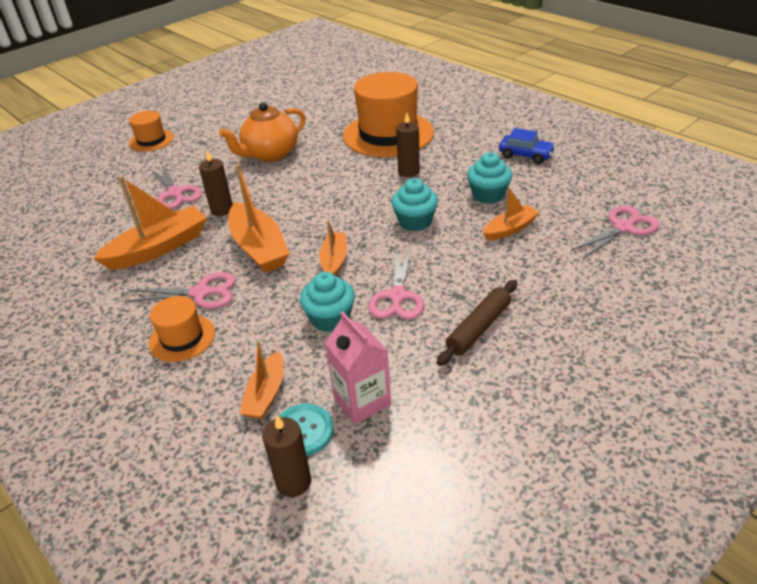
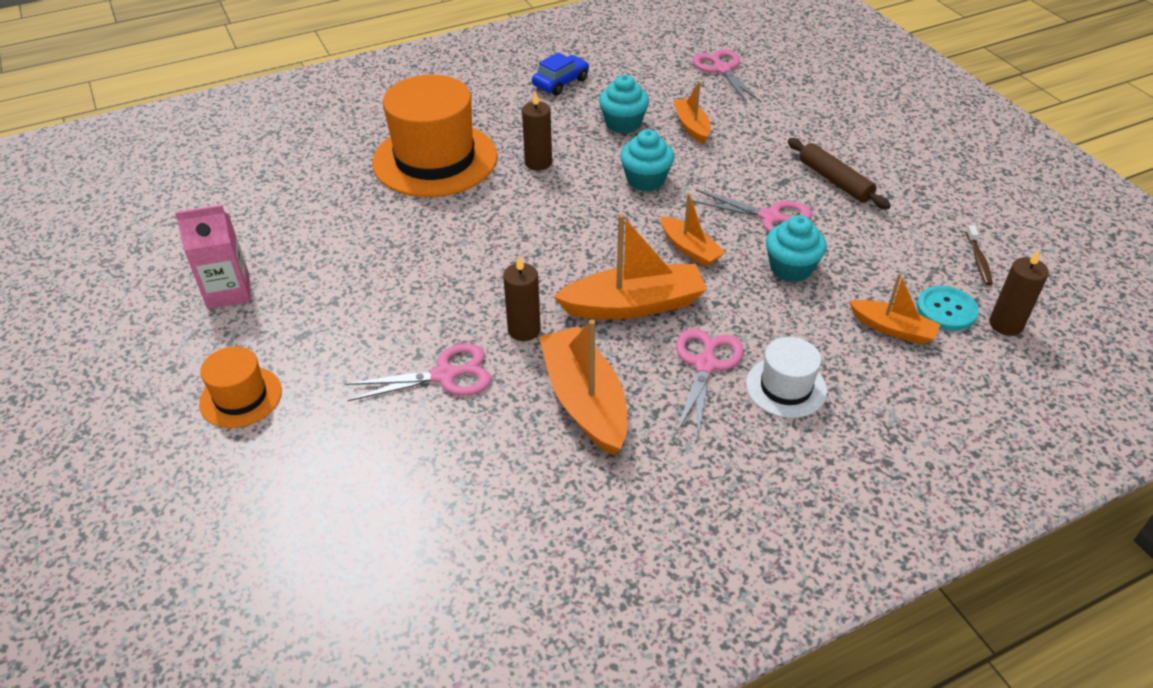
camera: 75 degrees left, 5 degrees up
(182, 338) = (786, 387): orange hat -> white hat
(270, 154) = (403, 267): orange teapot -> none
(334, 260) = (690, 249): orange boat -> orange boat turned 150 degrees counterclockwise
(362, 401) = (914, 267): pink carton -> pink carton (228, 292)
(394, 453) = (978, 260): none -> brown toothbrush

